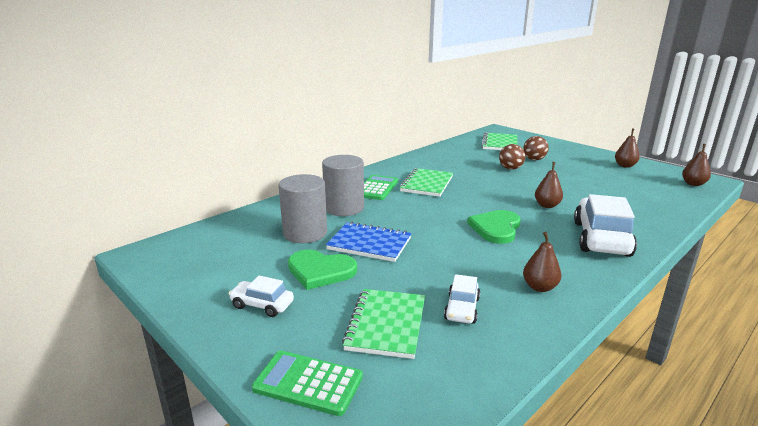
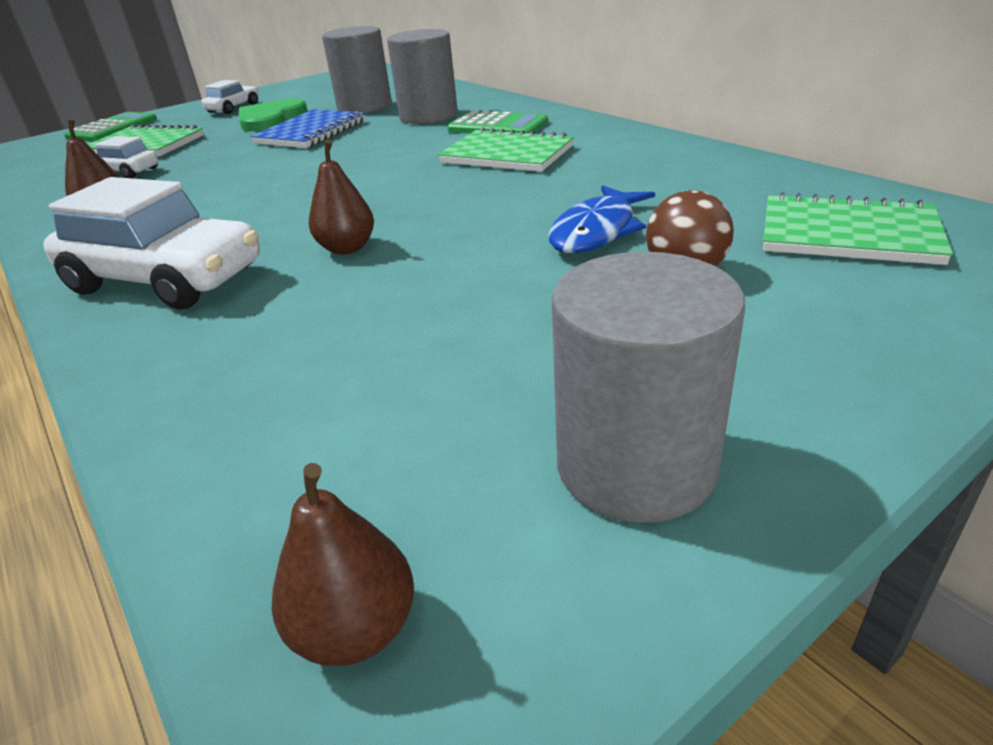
camera: 100 degrees right, 10 degrees up
(496, 228) = (289, 197): green heart -> none
(510, 168) = (596, 231): brown ball -> blue fish
(625, 166) = (635, 465): brown pear -> grey cylinder

